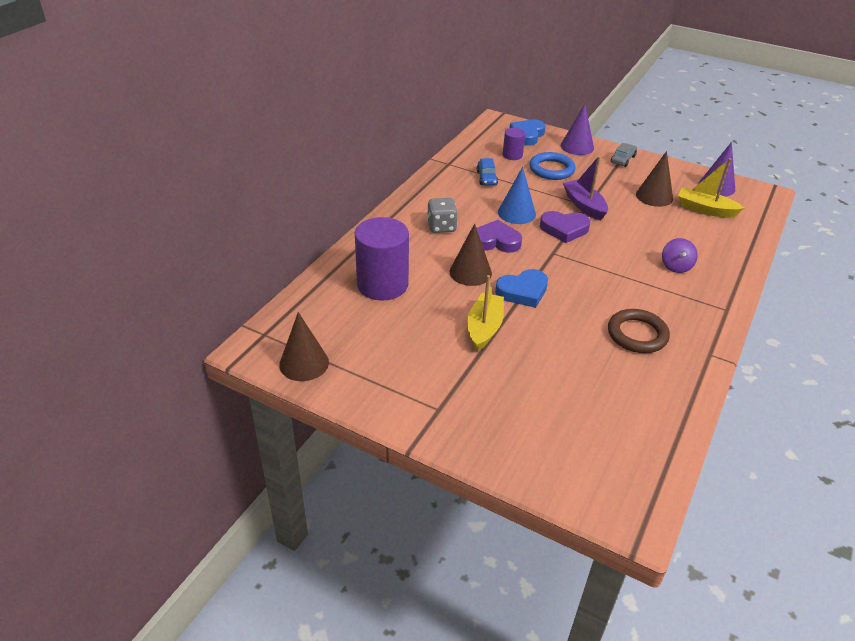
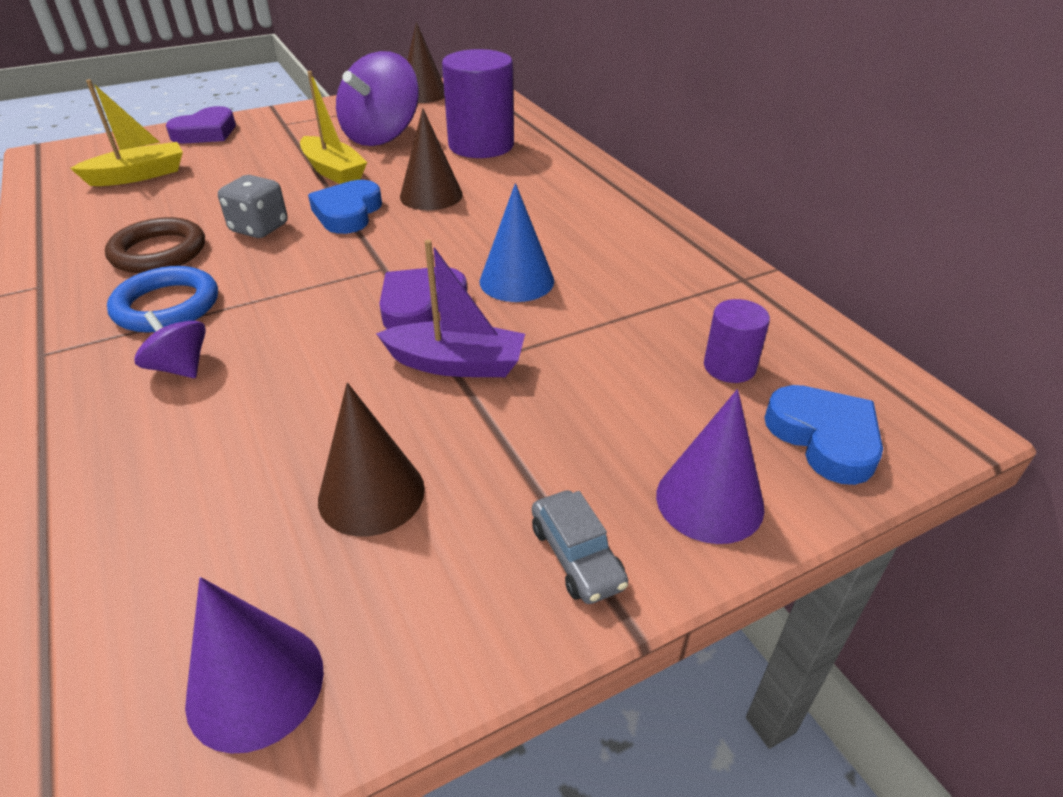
camera: 125 degrees right, 0 degrees up
(409, 338) = (381, 136): none -> purple spinning top
(441, 227) = (551, 210): grey dice -> grey dice (259, 228)
(486, 178) = (657, 297): blue car -> none
(496, 241) = (469, 235): purple heart -> purple heart (206, 132)
(551, 169) = (626, 392): blue ring -> blue ring (167, 306)
(705, 209) = (223, 553): yellow boat -> yellow boat (138, 175)

